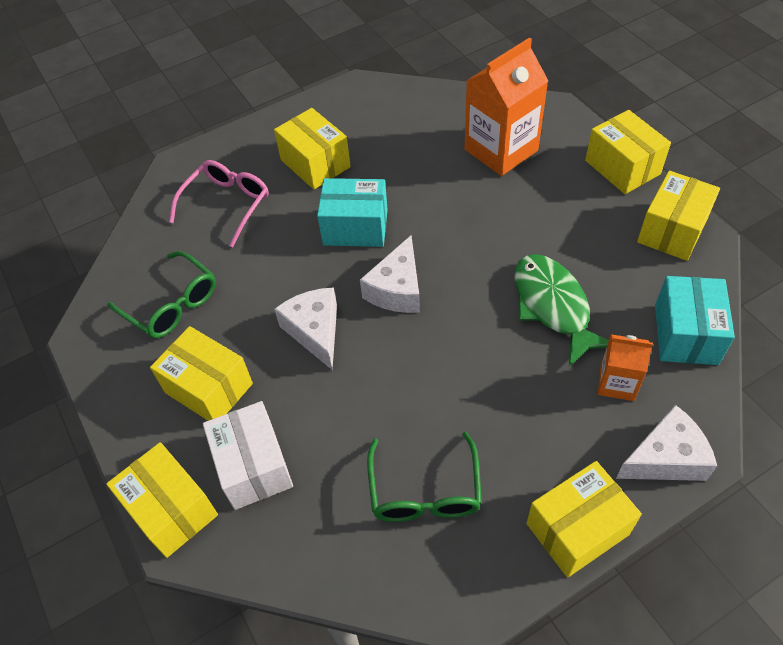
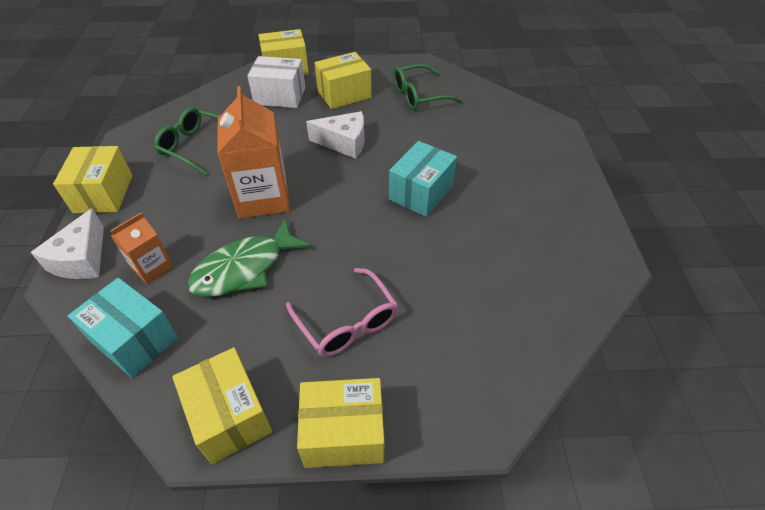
camera: 115 degrees right, 5 degrees down
(227, 205) = (495, 138): pink glasses -> pink glasses (347, 322)
(315, 163) = (512, 196): yellow box -> none
(397, 289) = (342, 191): white cheese -> none
(501, 150) = (446, 333): orange carton -> orange carton (263, 198)
(553, 306) = (245, 268): green fish -> green fish turned 135 degrees clockwise

